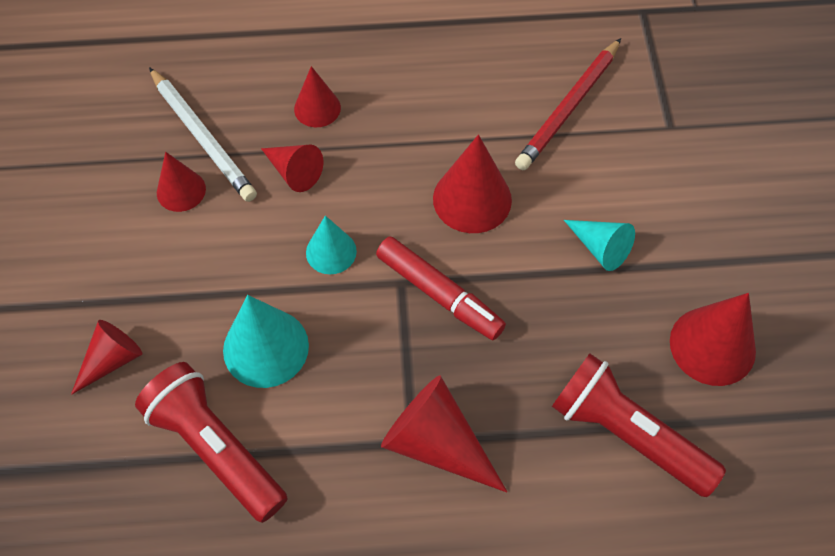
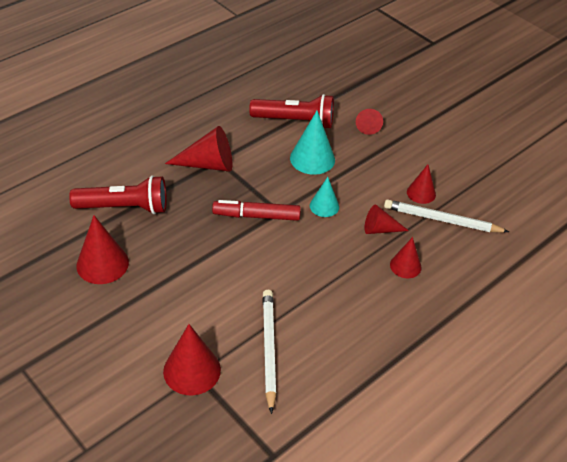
camera: 140 degrees right, 15 degrees down
(472, 199) = (279, 266): red cone -> red cone (192, 370)
(569, 108) = (268, 349): red pencil -> white pencil
(600, 248) = (192, 279): turquoise cone -> none

